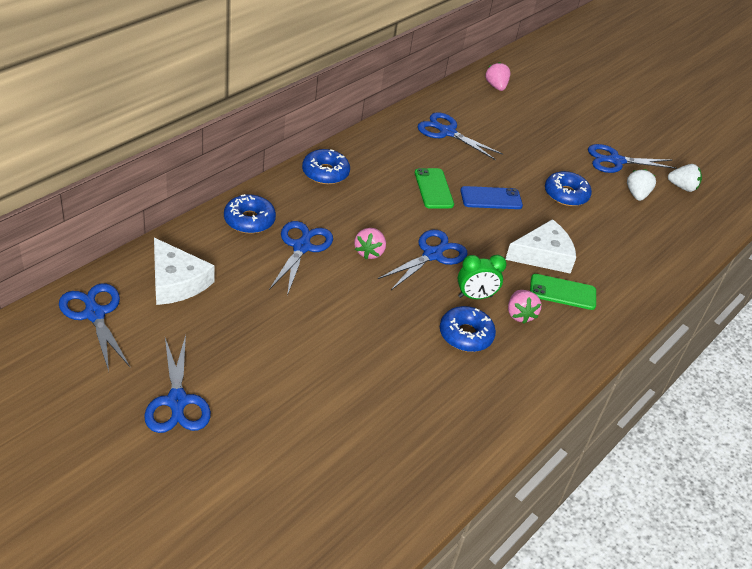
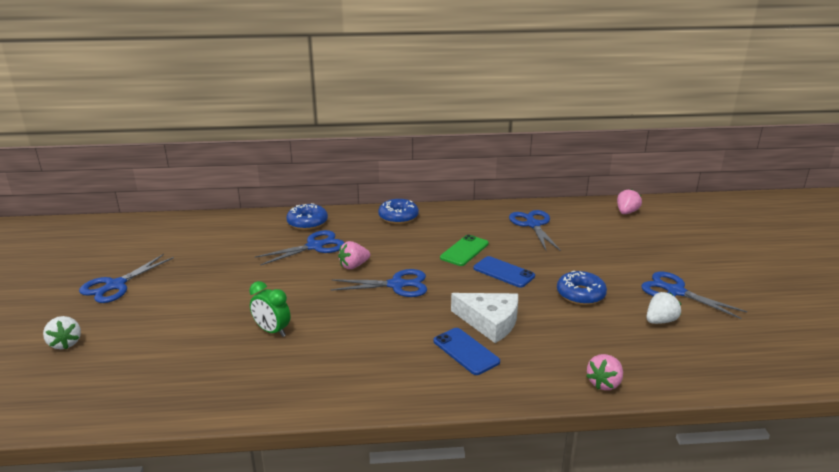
camera: 50 degrees right, 15 degrees down
(94, 314) = (152, 231): blue scissors -> none
(176, 282) = (216, 234): white cheese -> none
(465, 335) = (338, 339): blue donut -> none
(475, 296) = (386, 321): green clock -> green clock (272, 331)
(519, 314) = (403, 347): pink strawberry -> pink strawberry (604, 383)
(562, 292) = (466, 351): green phone -> blue phone
(682, 187) = (727, 335): white strawberry -> white strawberry (65, 343)

